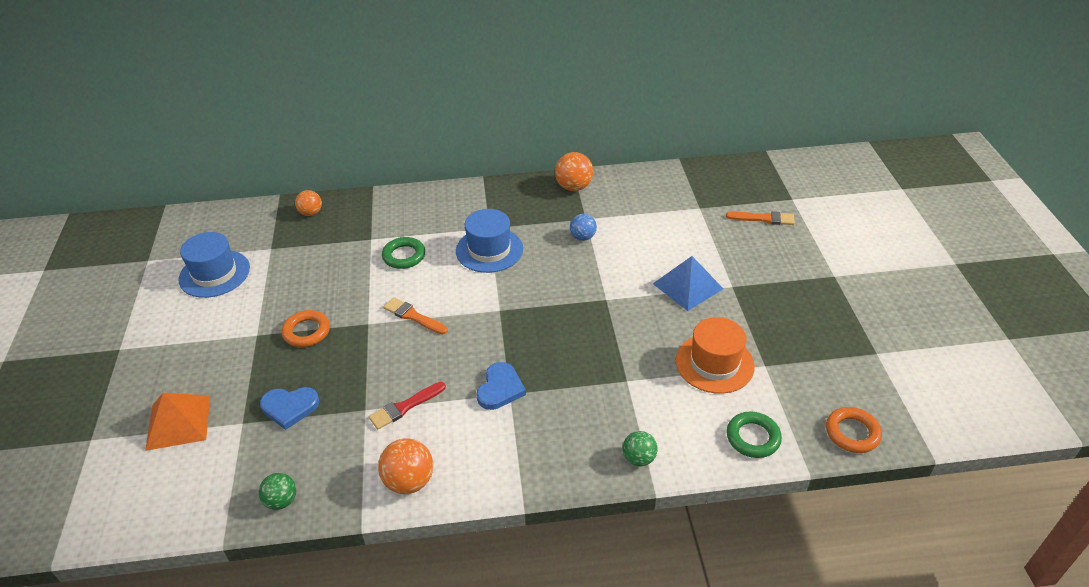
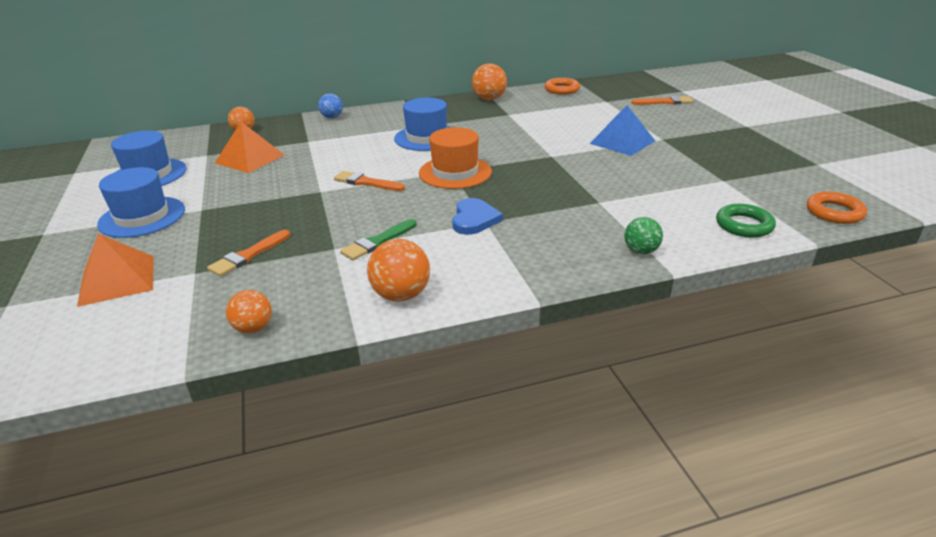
camera: 10 degrees left, 10 degrees down
(204, 338) = (142, 217): none -> blue hat
(281, 501) = (253, 328): green ball -> orange ball
(290, 407) = (248, 255): blue heart -> orange brush
(306, 332) = (256, 202): orange ring -> orange ring (562, 89)
(310, 261) = (249, 159): none -> orange pyramid
(404, 256) = (344, 148): green ring -> none
(405, 407) = (378, 242): red brush -> green brush
(583, 237) = (511, 124): blue ball -> blue ball (332, 117)
(714, 363) = (676, 183): orange hat -> orange hat (455, 172)

